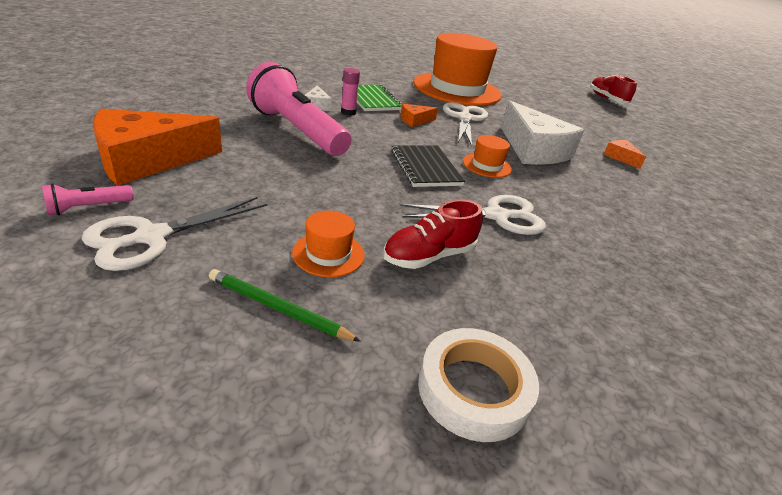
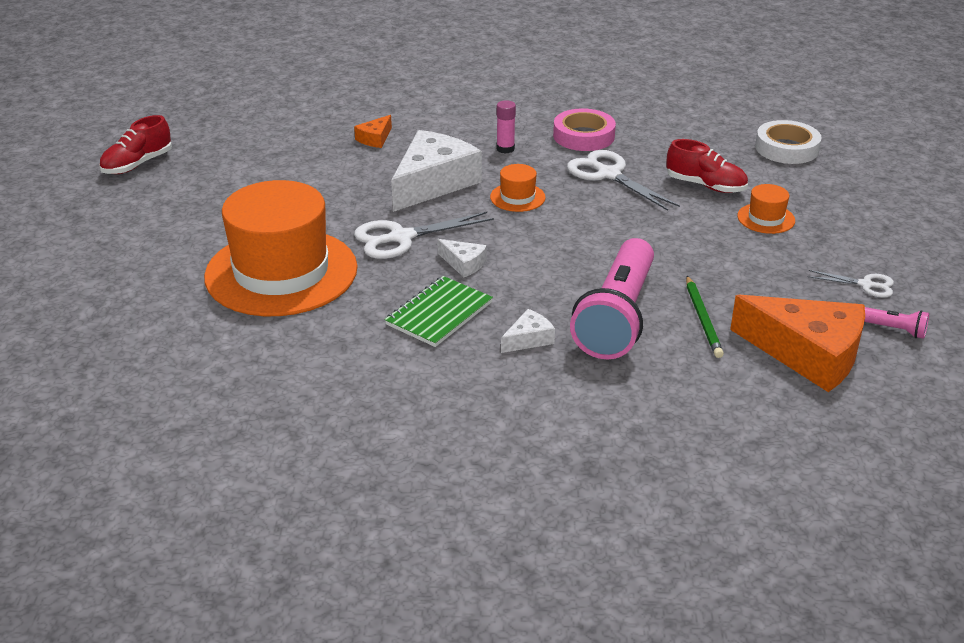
camera: 115 degrees left, 0 degrees up
(151, 237) = (866, 285): white scissors -> white scissors, size x0.56
(278, 308) = (833, 213): green pencil -> green pencil (703, 319)
(348, 112) = (512, 311): pink glue stick -> pink glue stick (505, 149)
(415, 120) = (464, 264): orange cheese -> white cheese
(425, 168) = (576, 223): black notebook -> none
(591, 241) = (583, 136): none -> pink tape

